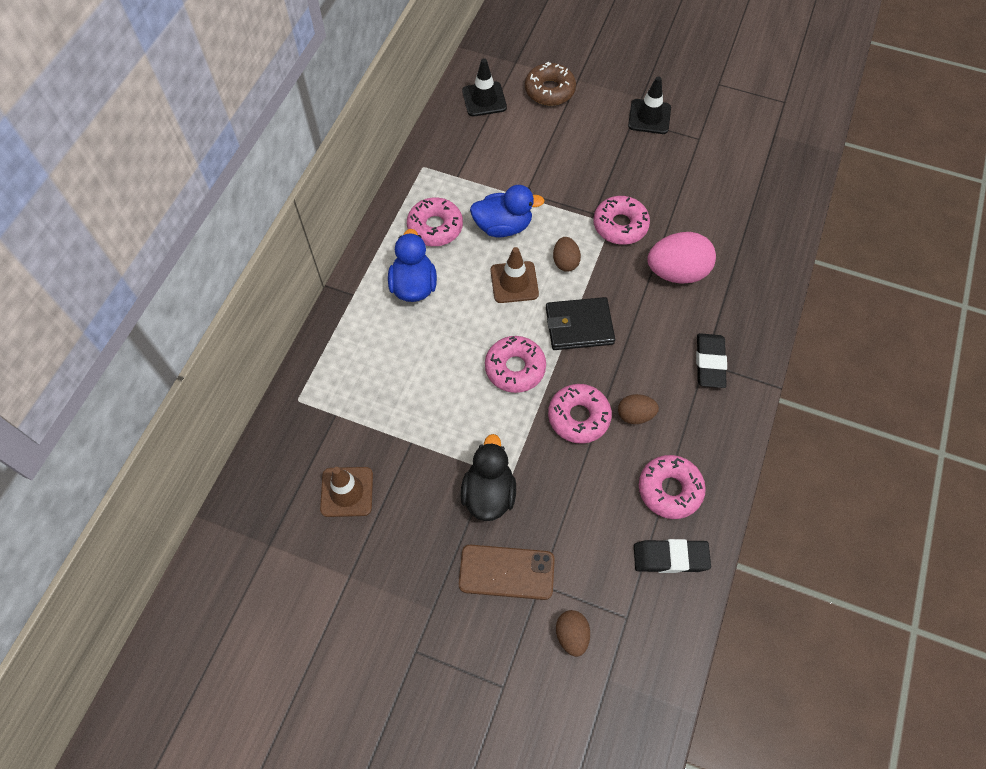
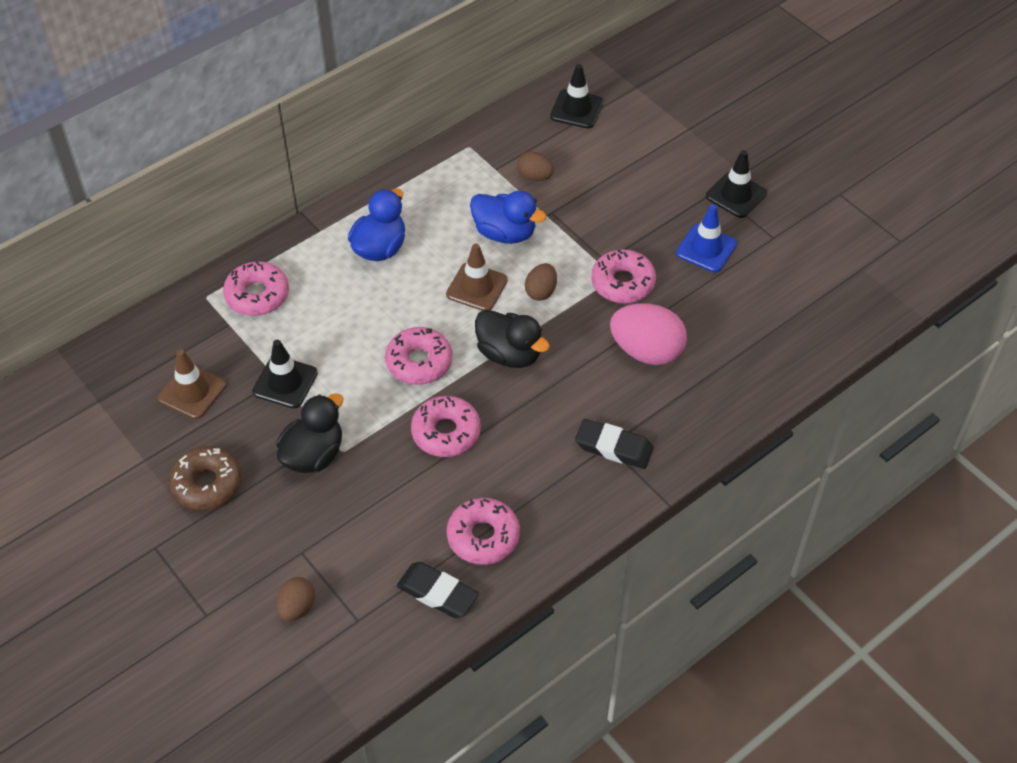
camera: 30 degrees right, 10 degrees down
(420, 442) = (285, 382): none -> black traffic cone
(435, 227) = (439, 205): pink donut -> pink donut (257, 295)
(506, 572) = (279, 526): brown phone -> none
(549, 90) = (650, 127): brown donut -> brown donut (207, 484)
(579, 326) = (509, 354): black wallet -> black duck
(635, 415) = (501, 457): brown egg -> brown egg (534, 177)
(659, 169) = (706, 248): none -> blue traffic cone
(710, 363) = (613, 447): black eraser -> black eraser turned 75 degrees clockwise

